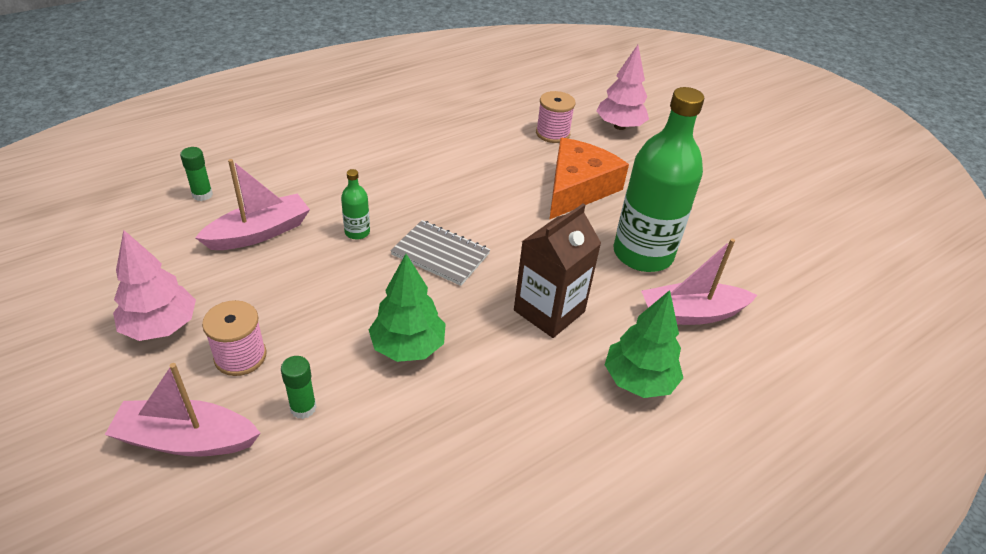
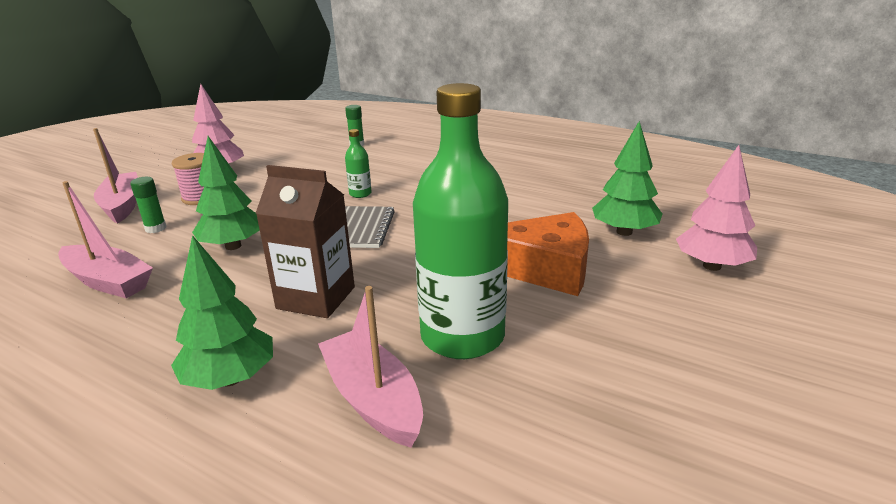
camera: 70 degrees right, 15 degrees down
(259, 233) = (331, 168): pink boat -> pink boat (108, 281)
(552, 133) = (624, 232): pink spool -> green tree

